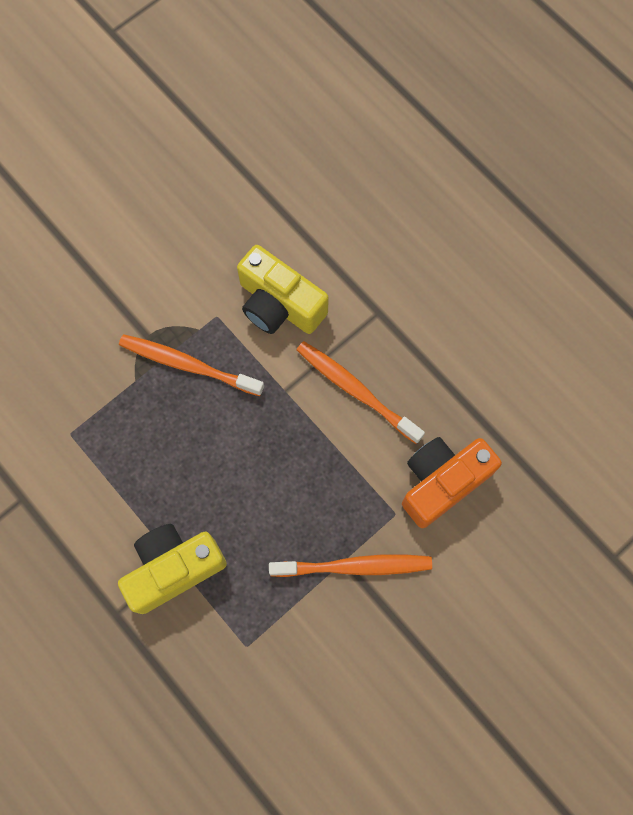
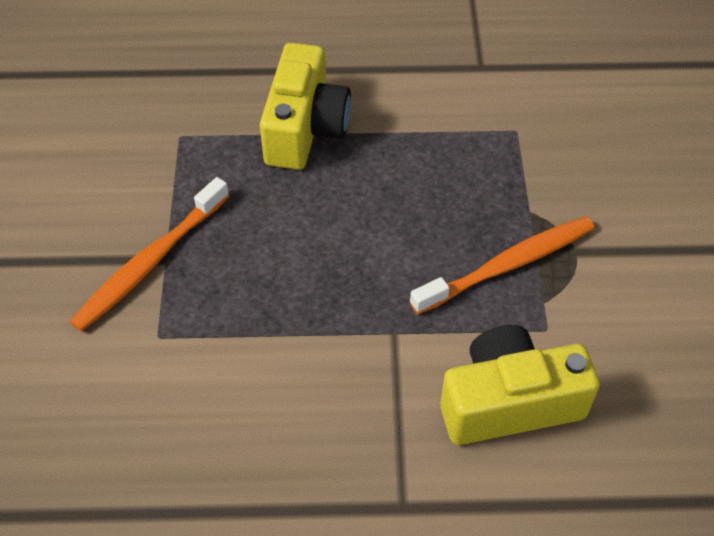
camera: 130 degrees right, 20 degrees down
(356, 391) = (326, 403): orange toothbrush -> none
(442, 482) = (139, 408): orange camera -> none

